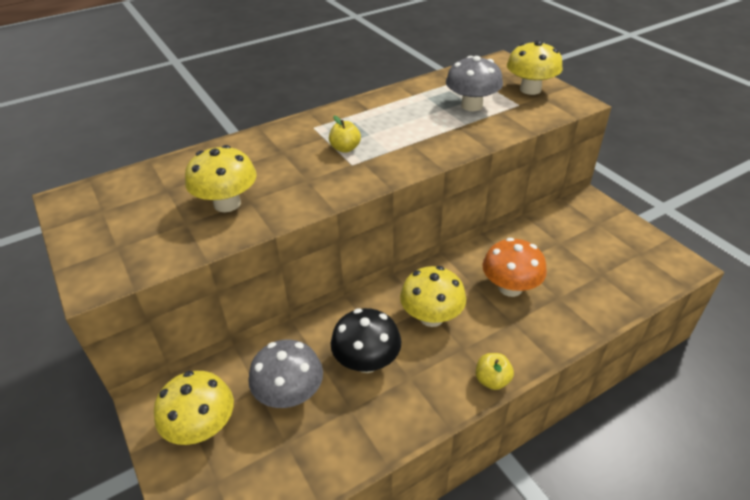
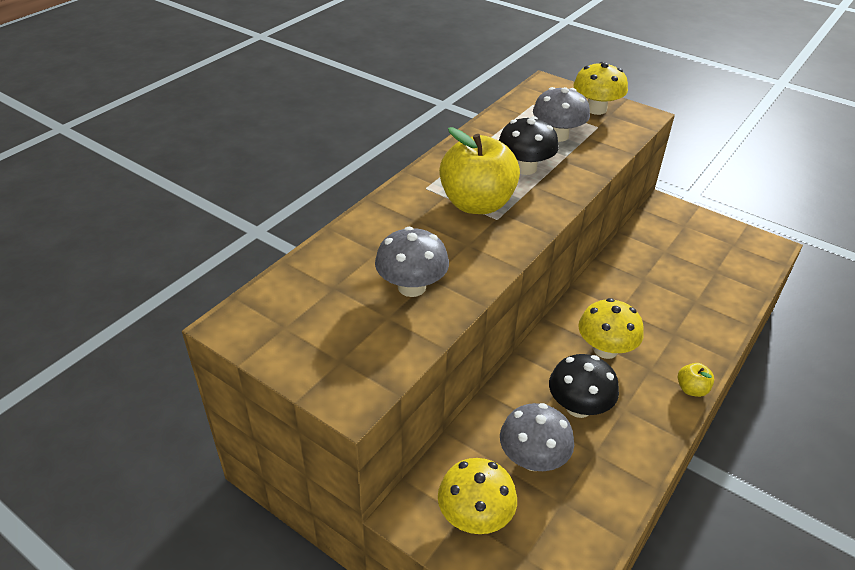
camera: 25 degrees left, 0 degrees up
(227, 204) = (412, 287): yellow mushroom -> grey mushroom
(345, 148) = (477, 204): yellow apple -> yellow apple, size x2.37
(416, 127) = (525, 168): none -> black mushroom
(510, 287) = (652, 303): orange mushroom -> none

